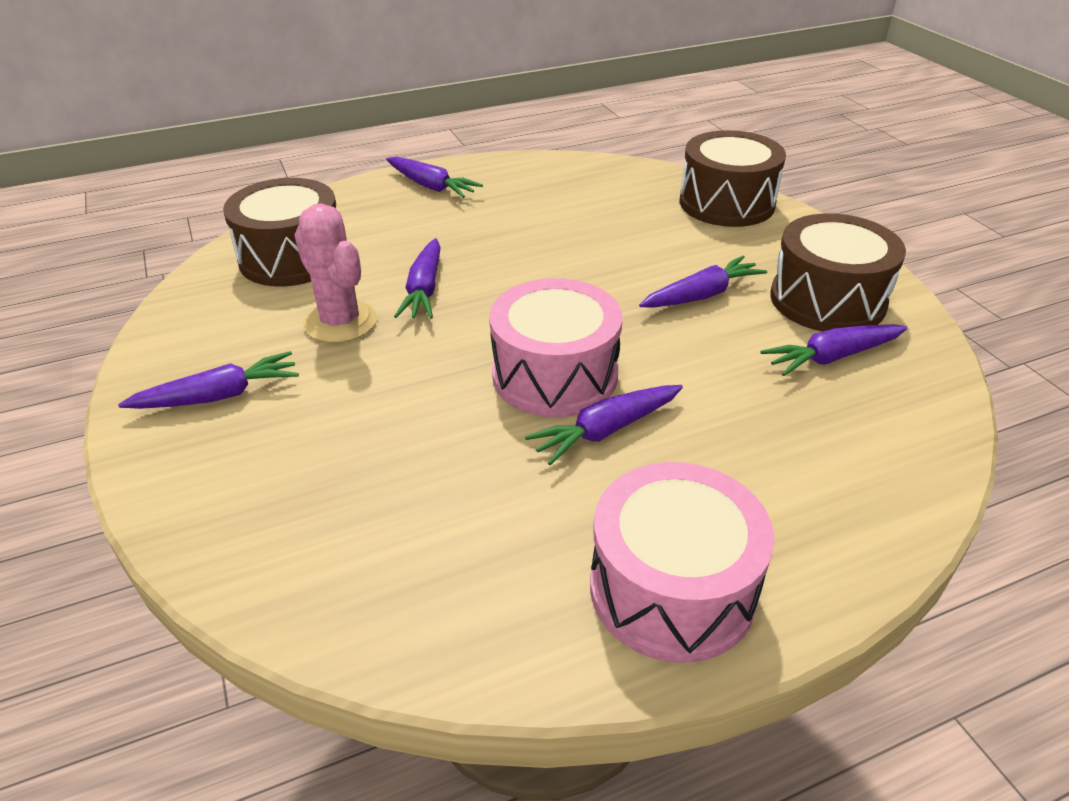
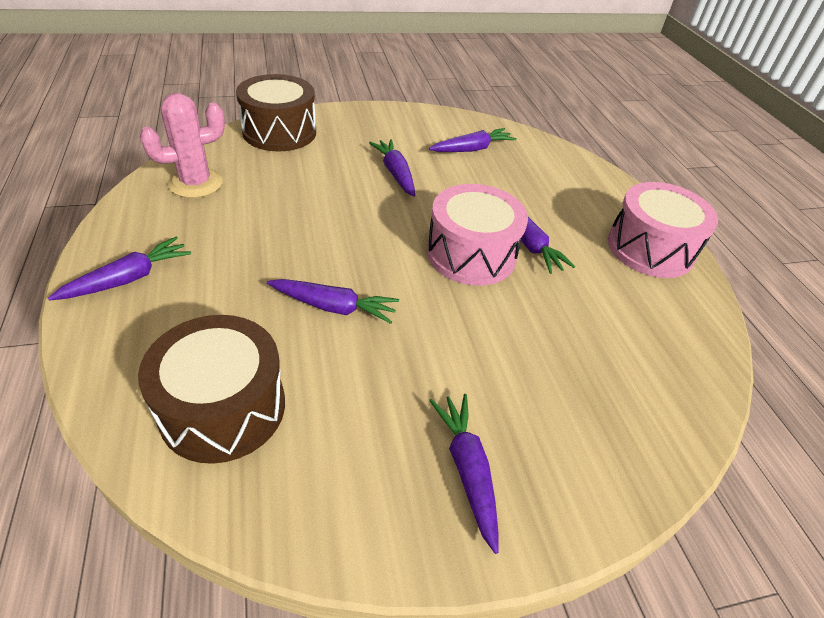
camera: 85 degrees left, 5 degrees up
(340, 322) = (368, 370): pink cactus -> pink cactus (196, 183)
(827, 300) = (416, 133): brown drum -> none
(832, 357) = (472, 149): purple carrot -> purple carrot turned 105 degrees counterclockwise

